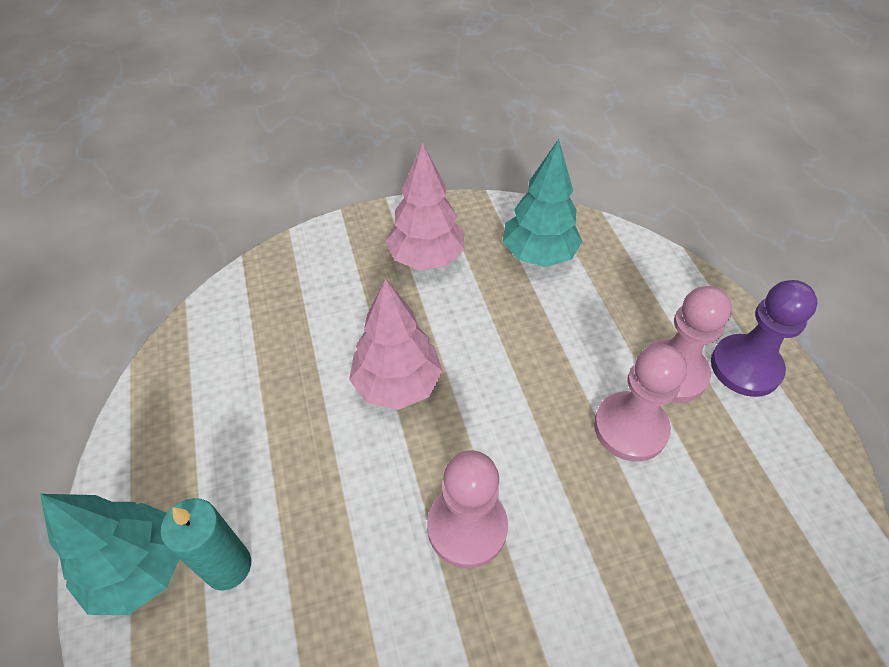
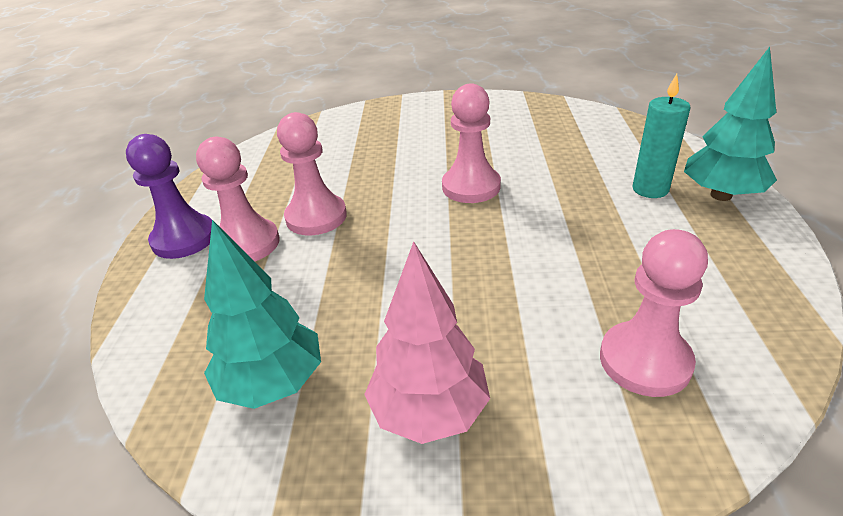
camera: 160 degrees left, 15 degrees down
(283, 318) = (645, 361): none -> pink pawn
(397, 384) = (505, 272): pink tree -> none

